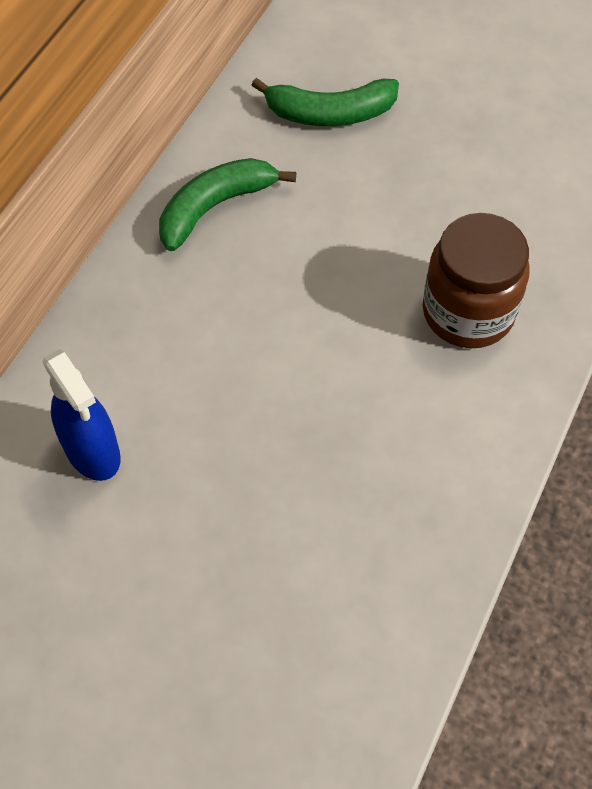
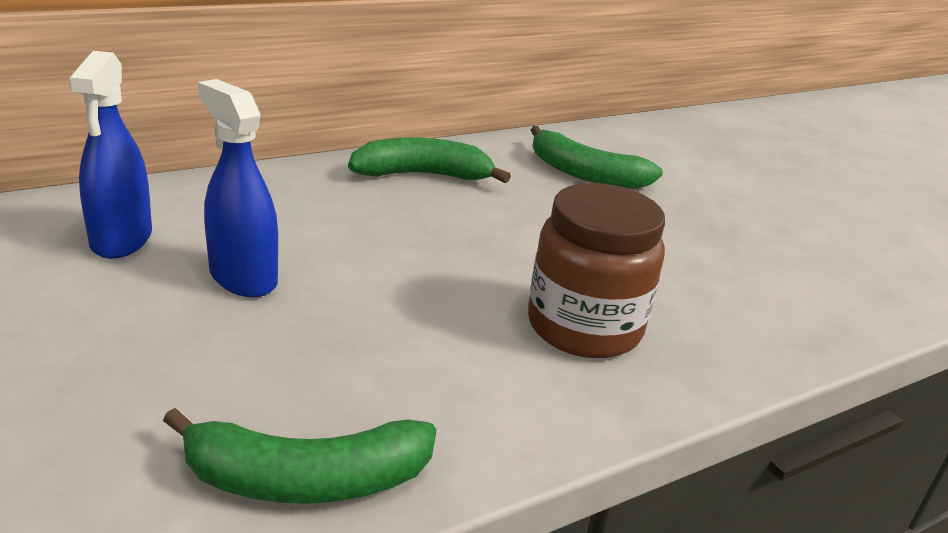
camera: 30 degrees right, 30 degrees down
(218, 426) = (243, 277): none -> blue spray bottle
(426, 555) = (305, 479): none -> green banana

